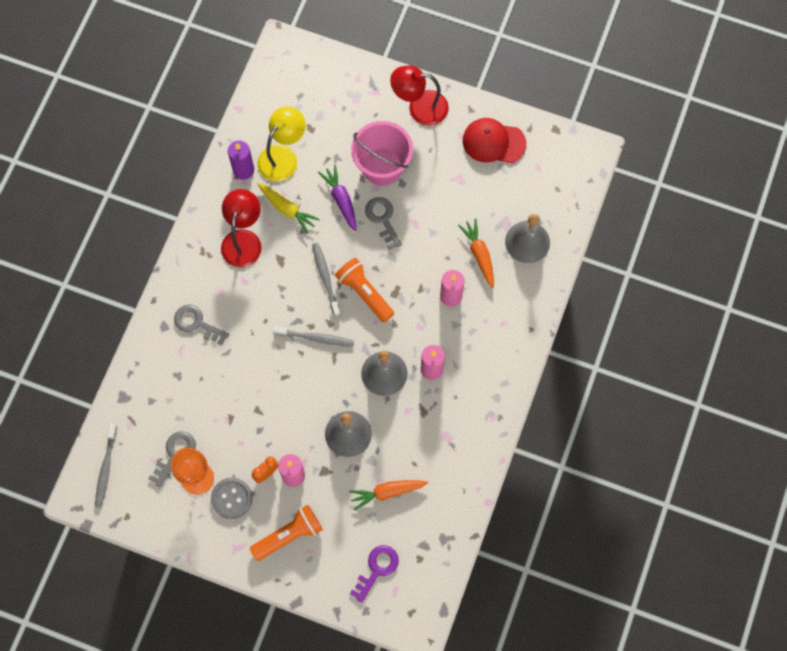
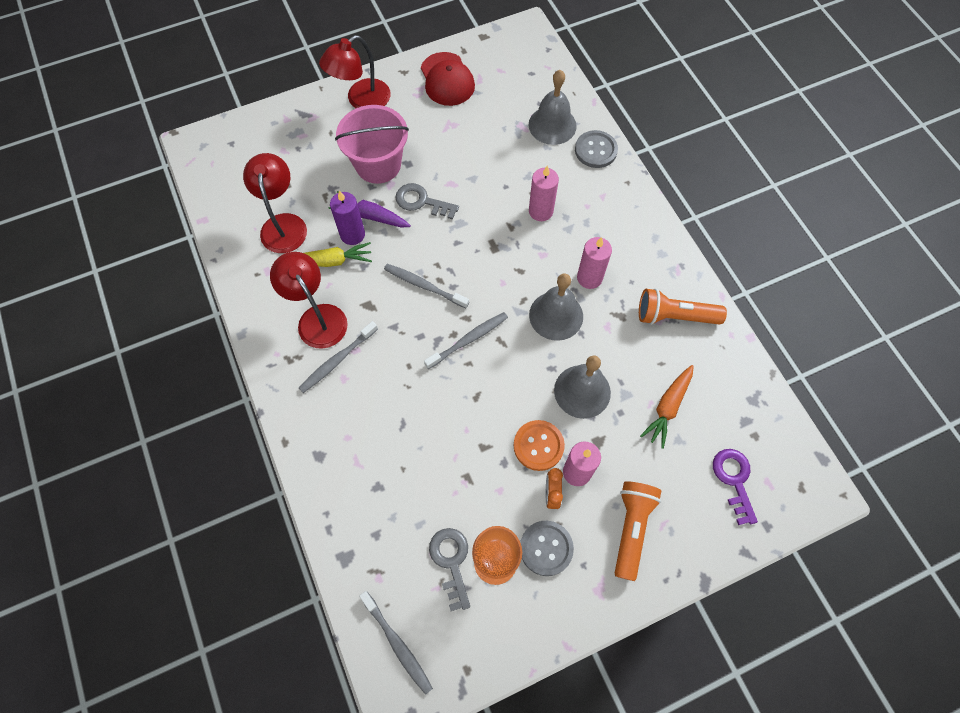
camera: 45 degrees left, 5 degrees down
(197, 323) = (348, 424): grey key -> none
(228, 278) = (337, 360): none -> grey toothbrush
(243, 170) = (258, 262): purple candle -> purple candle (352, 234)
(283, 156) = (283, 224): yellow lamp -> red lamp
(288, 440) = (538, 446): none -> orange button
(364, 293) = (469, 269): orange flashlight -> orange flashlight (674, 316)
(479, 254) = (527, 163): orange carrot -> none
(493, 142) = (447, 79): red cap -> red cap turned 75 degrees counterclockwise
(535, 287) = (595, 150): none -> grey button

